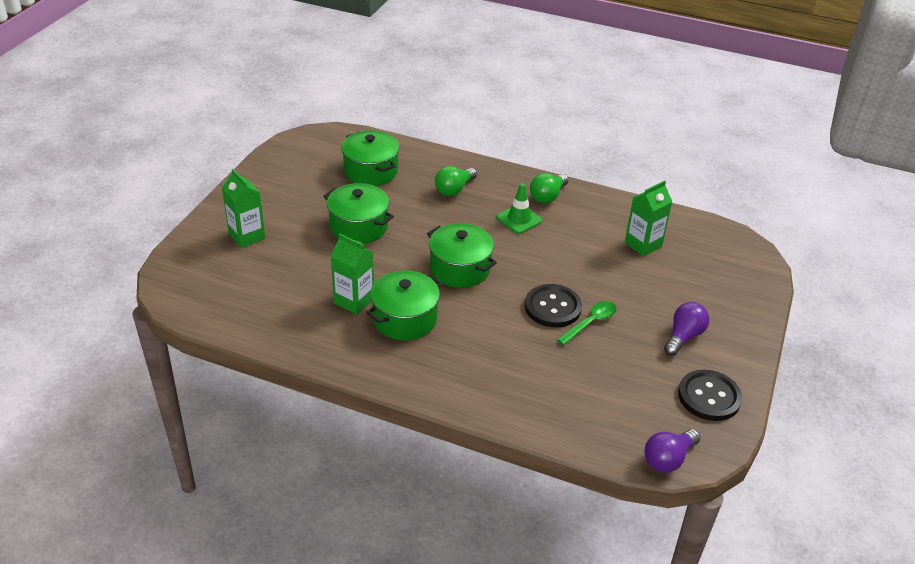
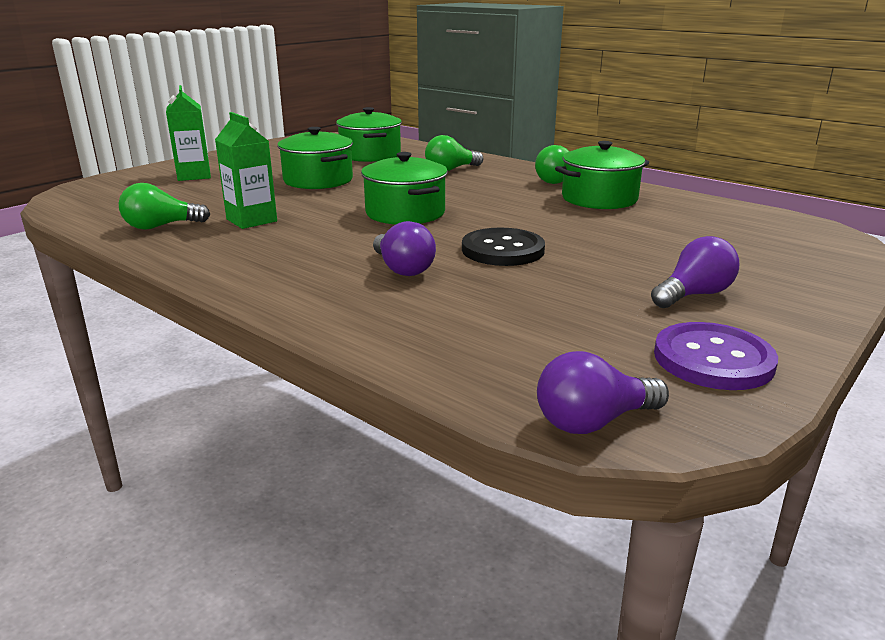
camera: 20 degrees right, 15 degrees down
(292, 323) = (161, 226): none -> green light bulb
(405, 319) = (296, 237): green pot -> green pot (599, 199)
(501, 344) = (402, 269): none -> purple light bulb
(519, 219) = (511, 191): green traffic cone -> none
(590, 323) = (549, 267): green spoon -> none
(643, 245) = (668, 220): green carton -> none
(709, 397) = (713, 359): black button -> purple button

